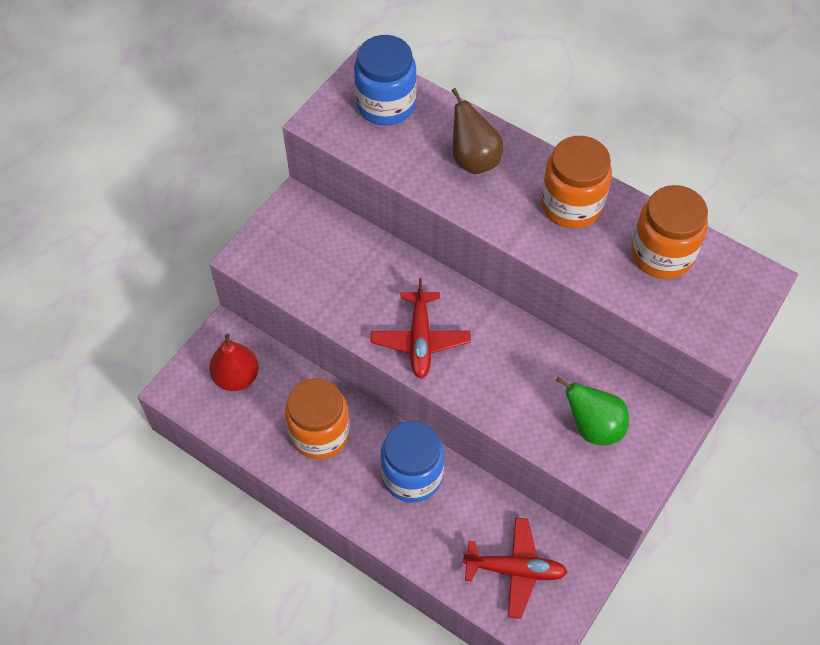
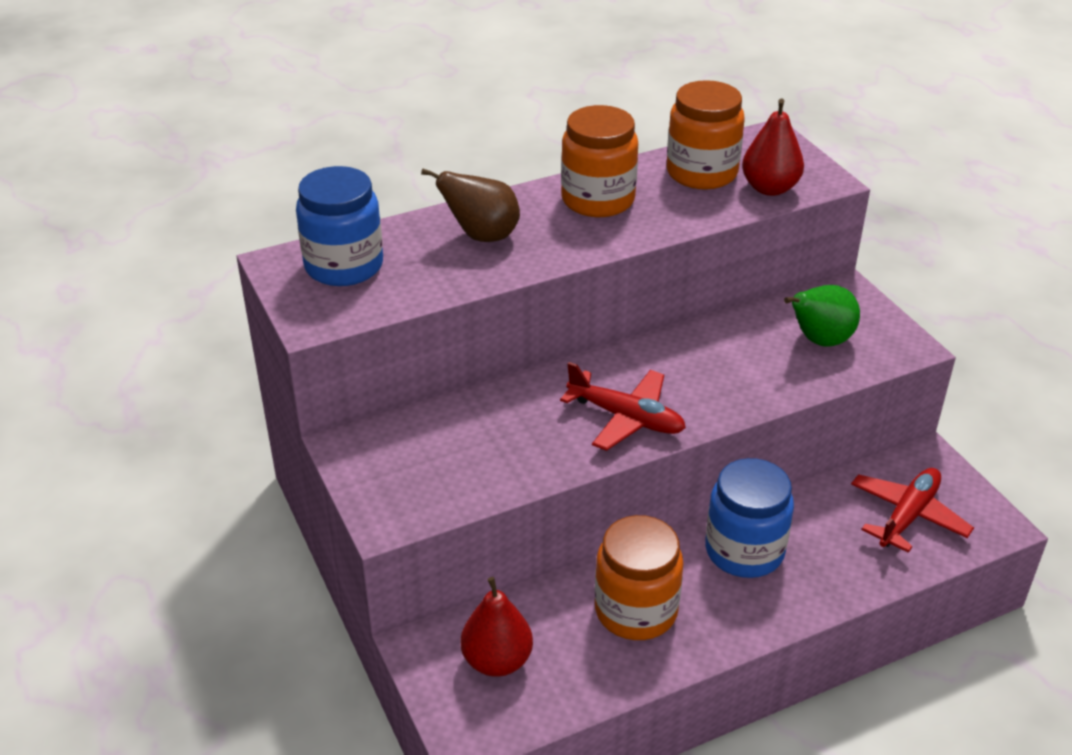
camera: 60 degrees left, 20 degrees down
(675, 308) = (769, 188): none -> red pear

